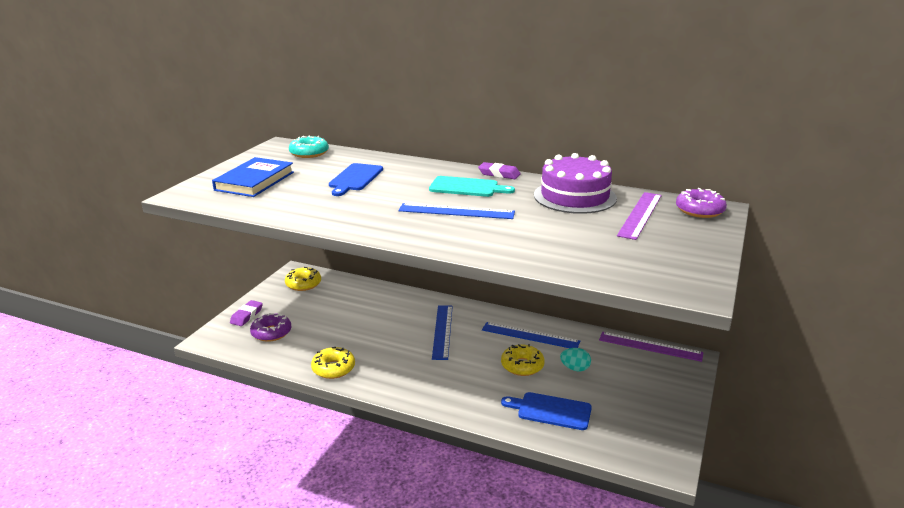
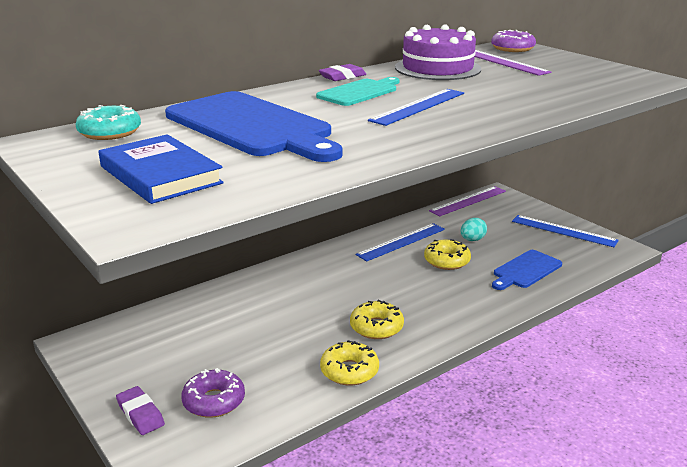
camera: 60 degrees left, 0 degrees up
(303, 284) = (119, 345): yellow donut -> yellow donut (376, 327)
(355, 178) = (252, 126): blue cutting board -> blue cutting board, size x1.89
(442, 331) = (345, 282): blue ruler -> blue ruler (563, 231)

